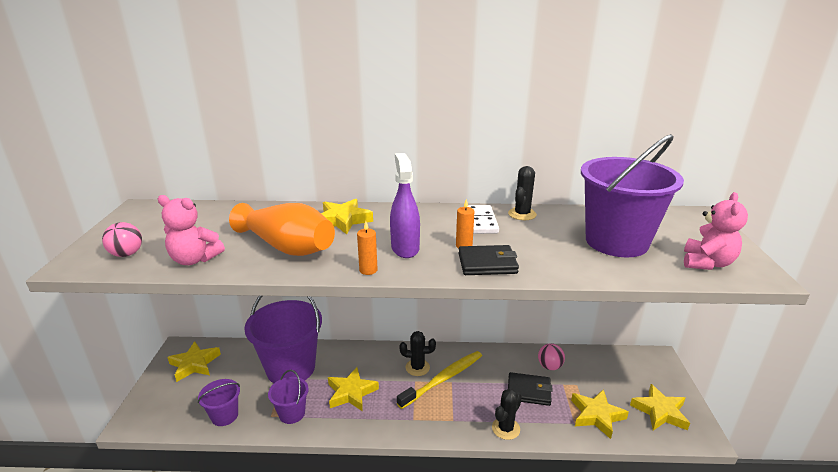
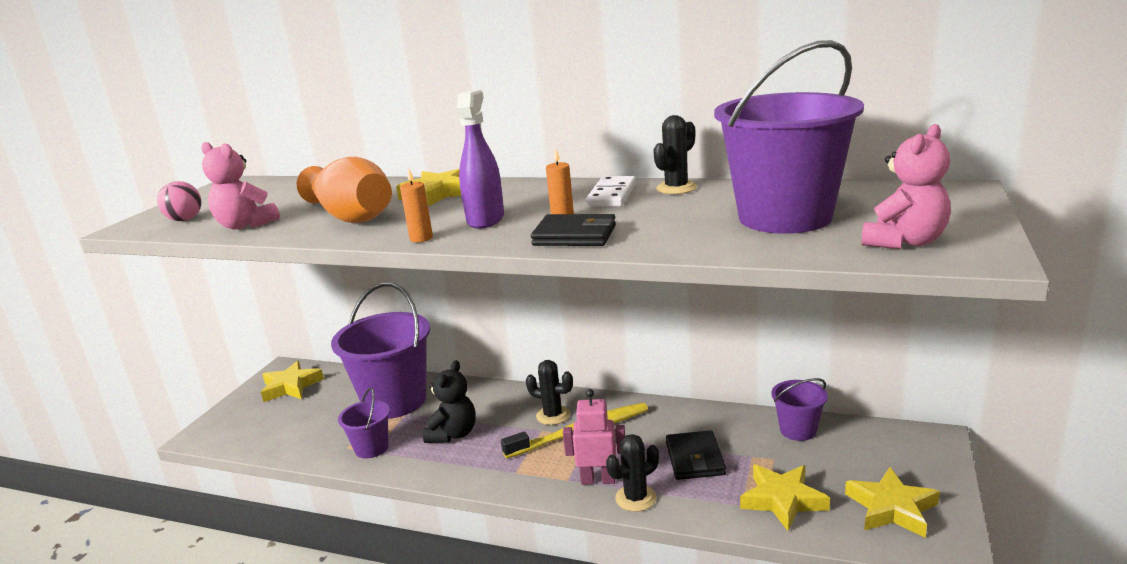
camera: 20 degrees right, 5 degrees down
(224, 416) = (296, 441): purple bucket -> purple bucket (798, 430)
(351, 393) = (453, 434): yellow star -> black teddy bear
(474, 417) = (598, 480): none -> pink robot
(529, 391) = (695, 459): black wallet -> black wallet turned 60 degrees clockwise
(549, 366) = (744, 432): pink ball -> none

